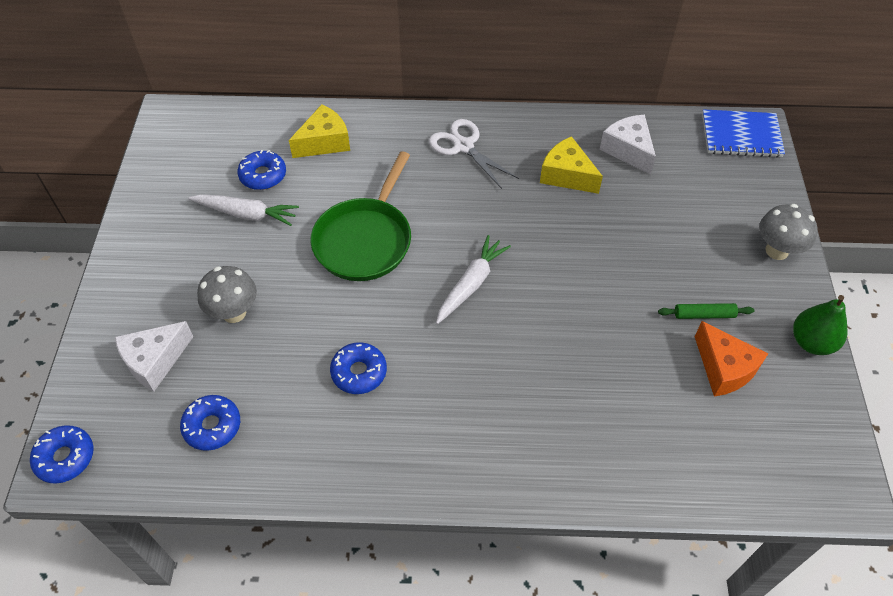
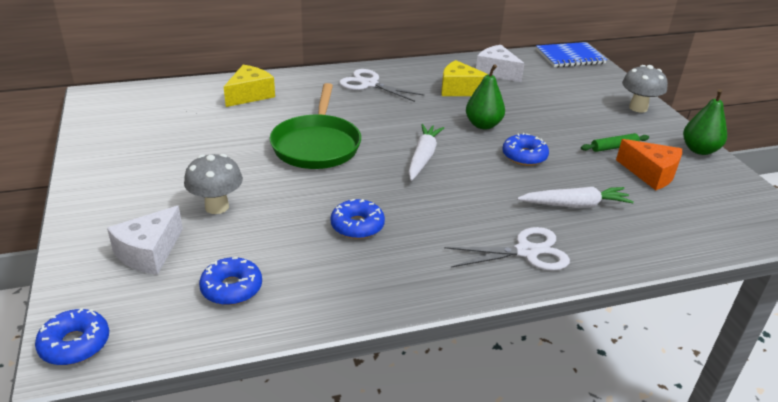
camera: 20 degrees left, 20 degrees down
(246, 214) = (199, 144): white carrot -> white carrot (575, 205)
(263, 175) = (203, 120): blue donut -> blue donut (524, 156)
(515, 452) = (526, 252): none -> white scissors
(565, 244) = (483, 125): none -> green pear

